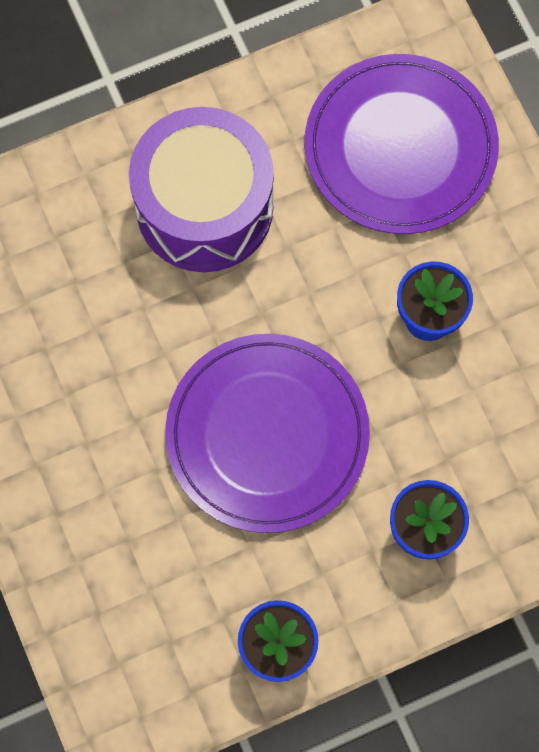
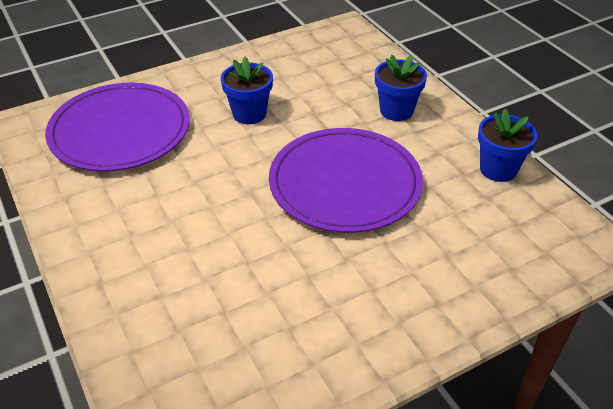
camera: 95 degrees left, 30 degrees down
(204, 207) = (157, 230): purple drum -> none

